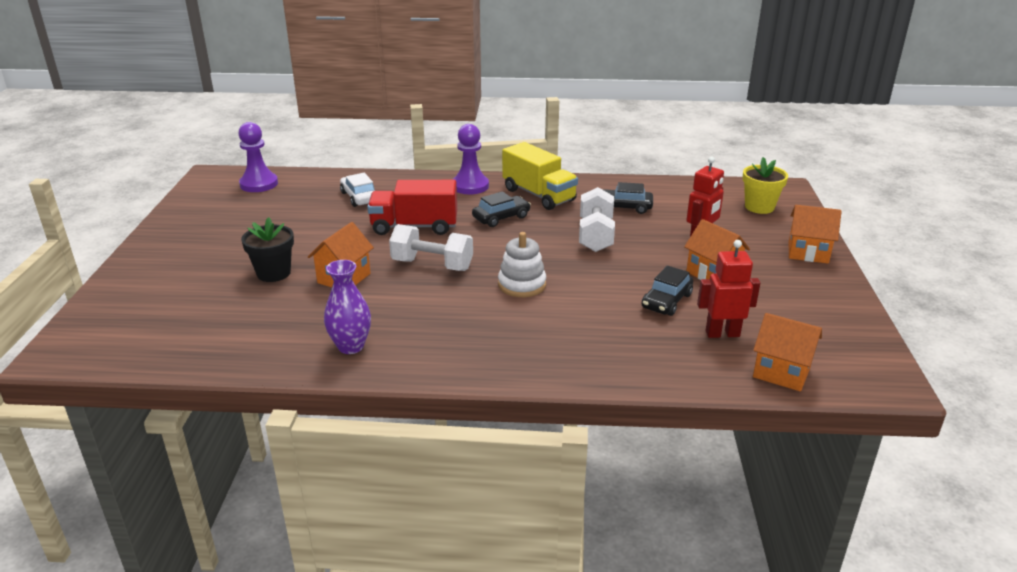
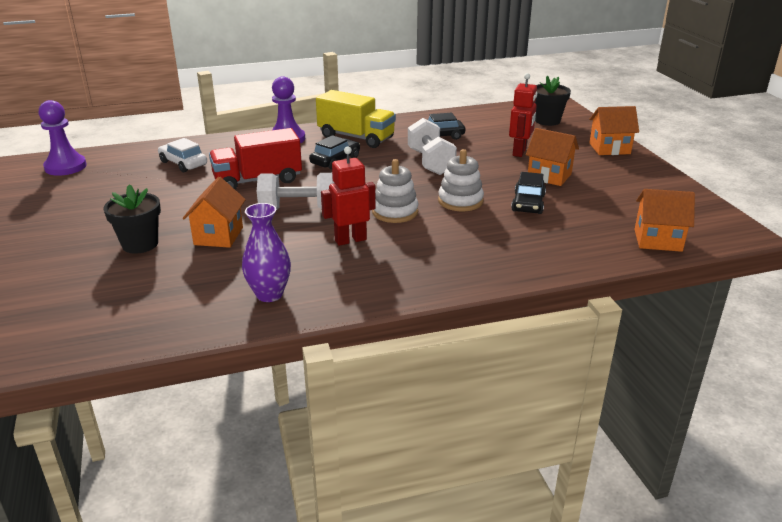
camera: 20 degrees left, 0 degrees up
(596, 285) = (460, 201): none -> white stacking toy
(722, 333) = (591, 220): red robot -> red robot (350, 240)
(759, 207) = (547, 121): yellow flower pot -> black flower pot

